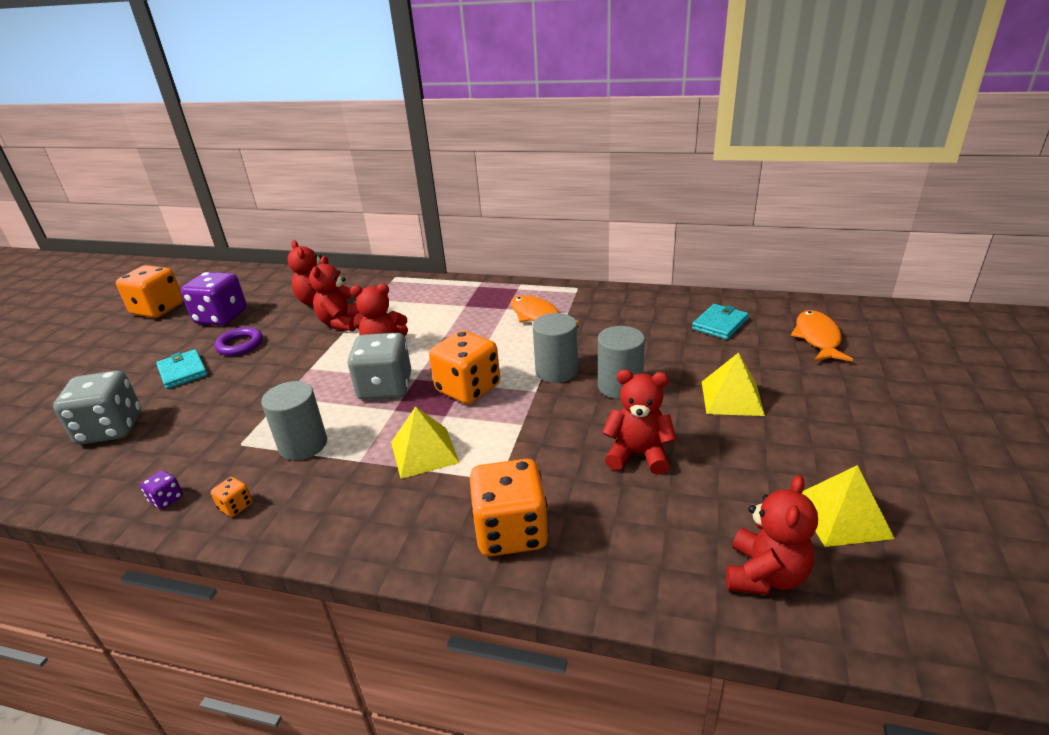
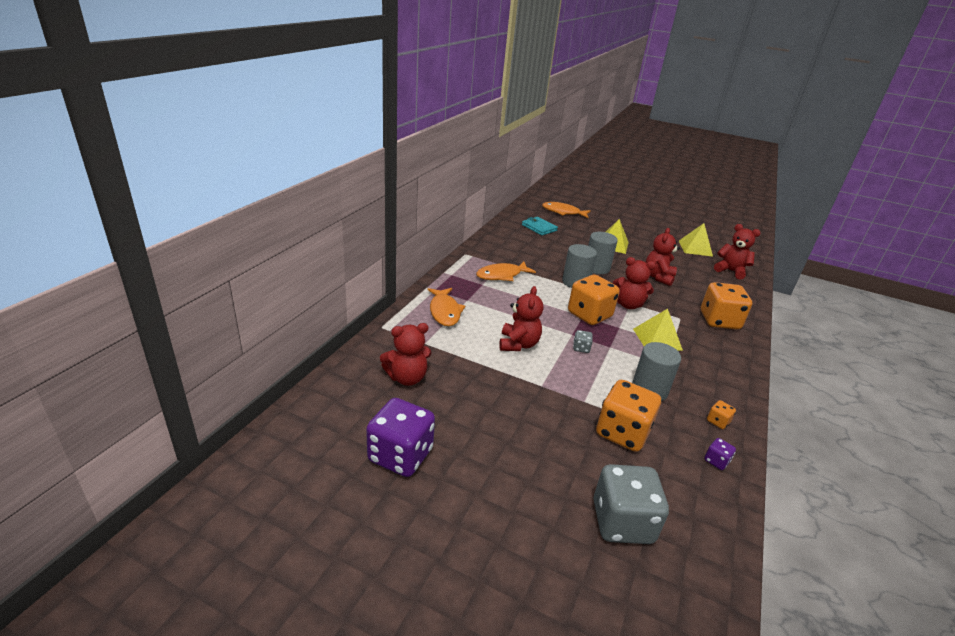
camera: 85 degrees left, 0 degrees up
(158, 309) = (332, 530): orange dice -> orange dice (622, 432)
(183, 371) = (521, 477): turquoise wallet -> none
(240, 345) = (479, 434): purple ring -> none
(341, 323) = (464, 365): red teddy bear -> red teddy bear (628, 305)
(385, 387) = (581, 348): grey dice -> grey dice, size x0.43
(434, 298) = (444, 311): none -> orange fish

